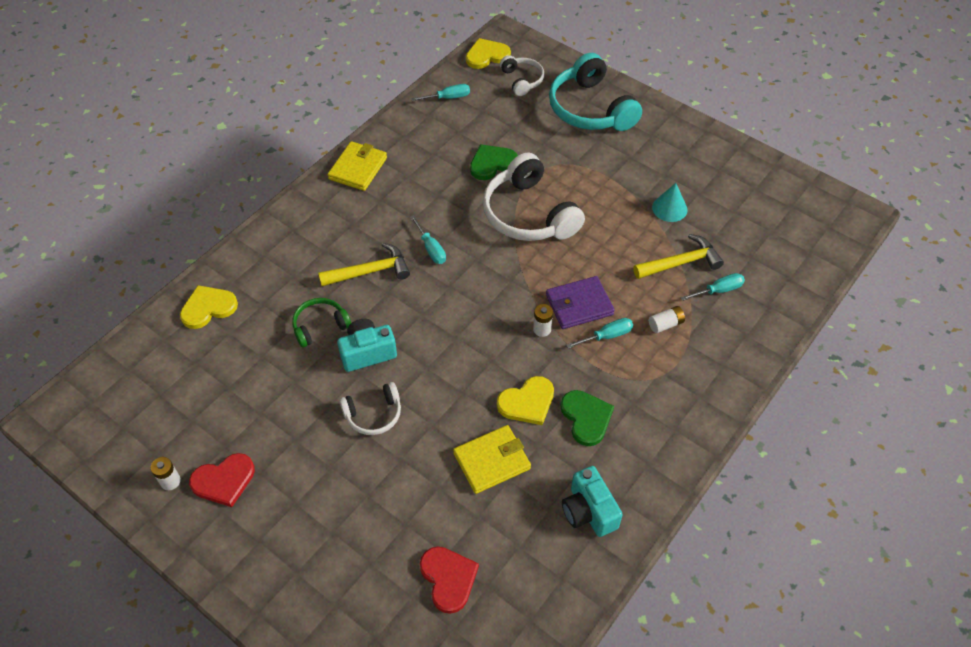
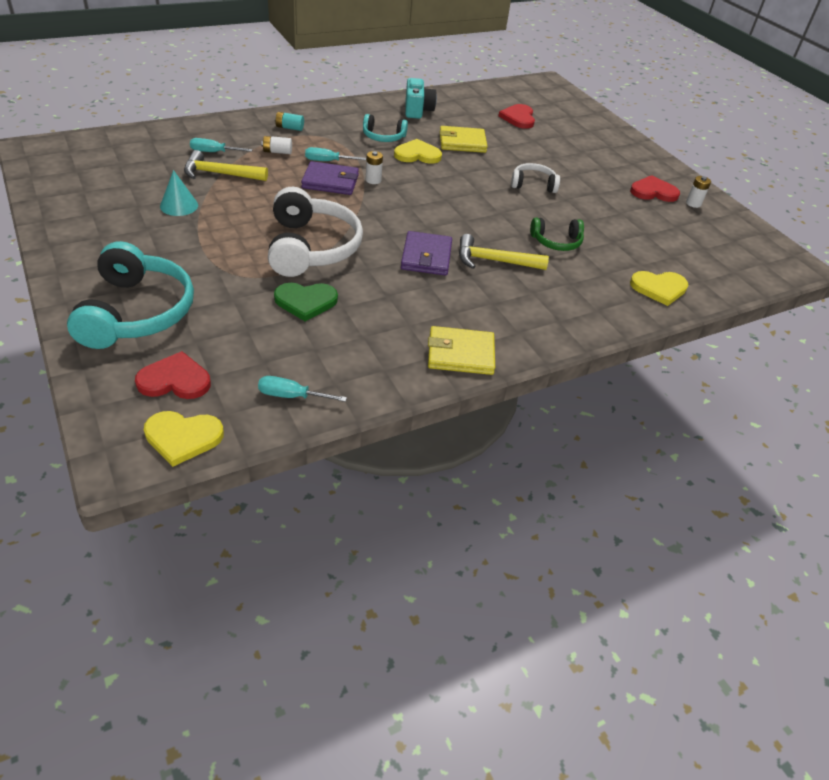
camera: 160 degrees left, 10 degrees down
(358, 168) = (460, 354): yellow wallet -> yellow wallet turned 45 degrees clockwise
(367, 353) = (522, 214): turquoise camera -> none
(431, 248) = (426, 256): turquoise screwdriver -> purple wallet
(522, 80) = (175, 380): white headphones -> red heart
(586, 418) = (383, 137): green heart -> turquoise headphones
(693, 375) = (289, 128): none -> turquoise battery

